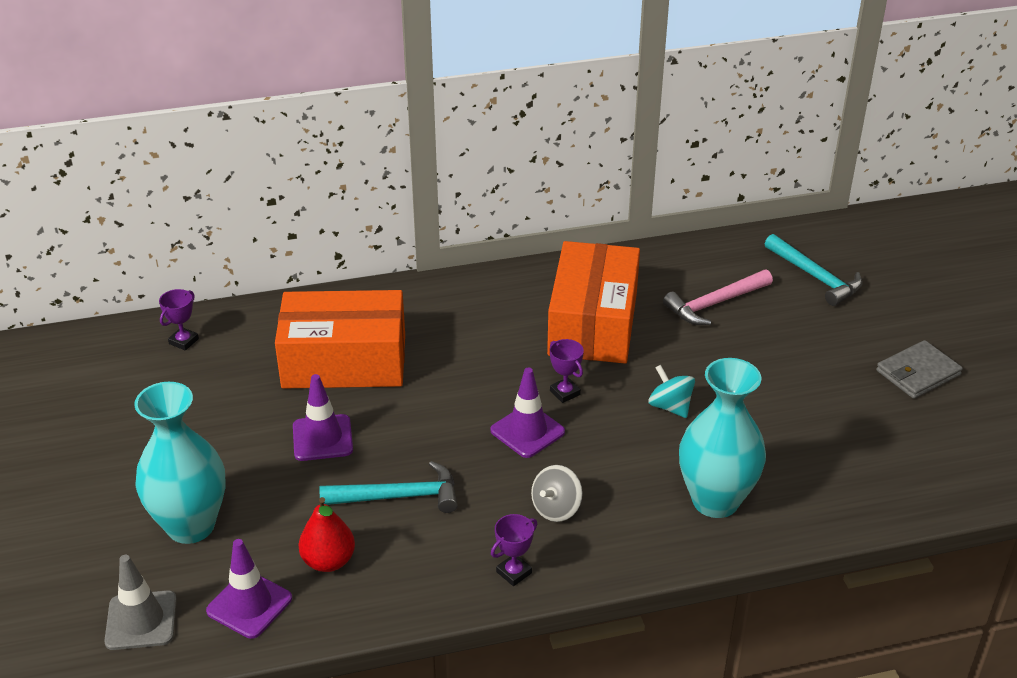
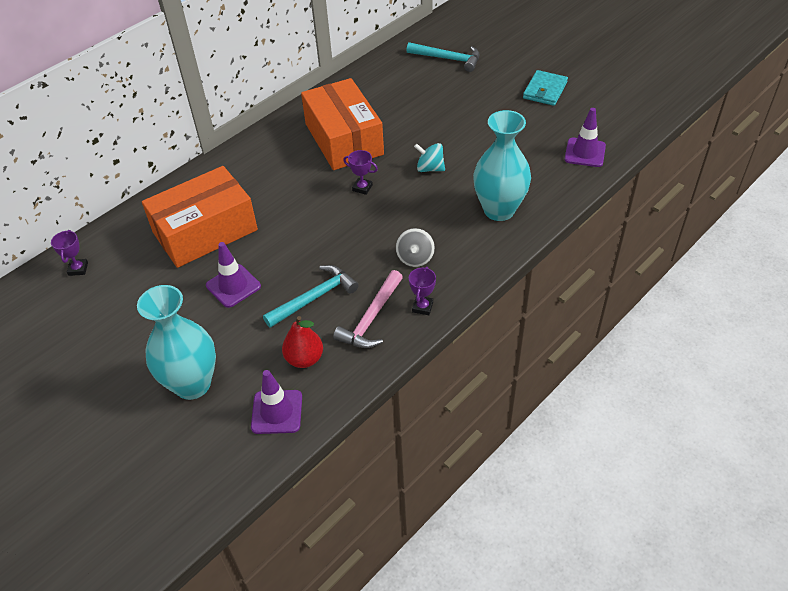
camera: 30 degrees left, 10 degrees up
(141, 620) = (212, 461): grey traffic cone -> none
(527, 431) = (359, 221): purple traffic cone -> purple traffic cone (585, 153)
(715, 304) = (405, 97): pink hammer -> pink hammer (371, 318)
(918, 373) = (545, 90): grey wallet -> turquoise wallet

